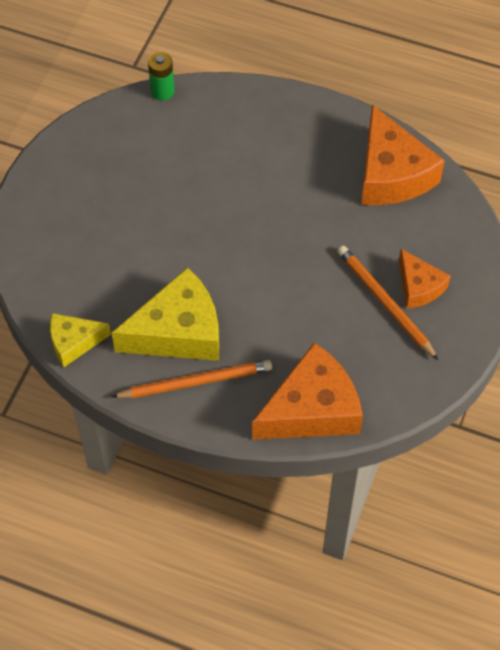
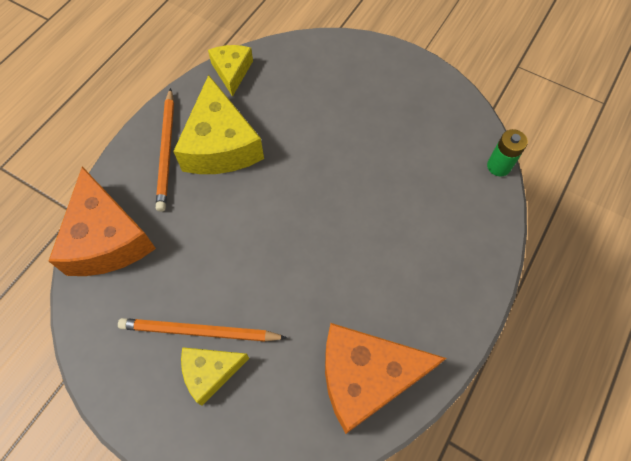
camera: 100 degrees right, 5 degrees up
(385, 303) = (200, 332): orange pencil -> orange pencil turned 150 degrees counterclockwise
(418, 287) = (210, 372): orange cheese -> yellow cheese

